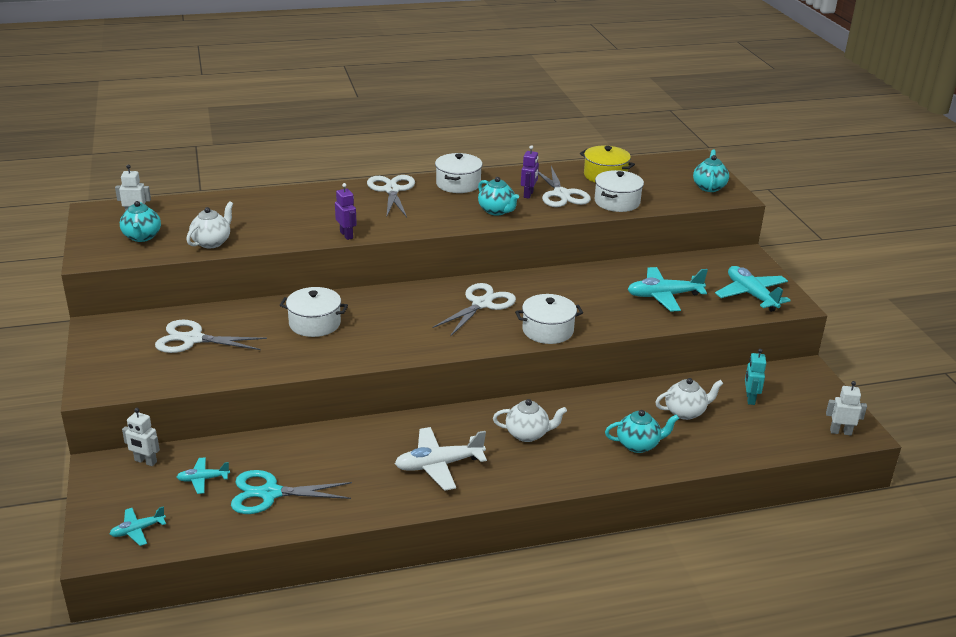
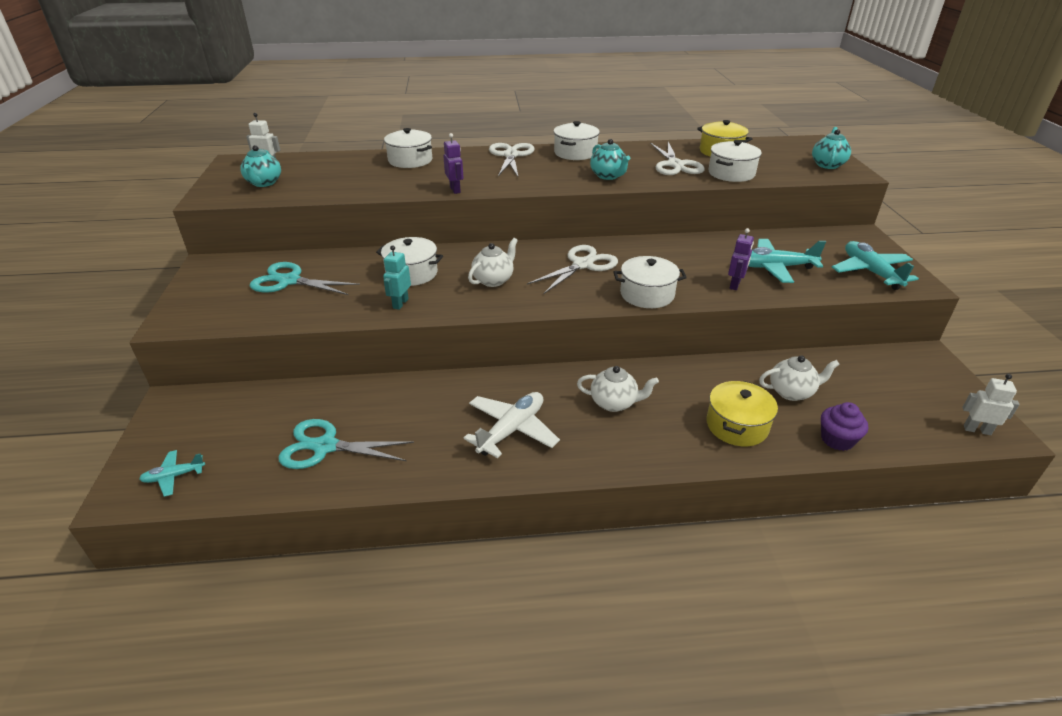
camera: 10 degrees right, 5 degrees up
(145, 461) = (216, 400): white robot -> none
(193, 339) = (289, 281): white scissors -> turquoise scissors
(203, 479) = (264, 424): turquoise plane -> none
(212, 242) = (325, 190): white teapot -> white teapot (493, 280)
(287, 201) = (410, 160): none -> white pot
(439, 465) = (511, 430): white plane -> white plane turned 135 degrees clockwise
(528, 194) = (642, 164): purple robot -> purple robot (735, 285)
(638, 445) = (737, 425): turquoise teapot -> yellow pot
(724, 449) = (837, 439): none -> purple cupcake
(750, 399) = (865, 382): turquoise robot -> turquoise robot (400, 303)

